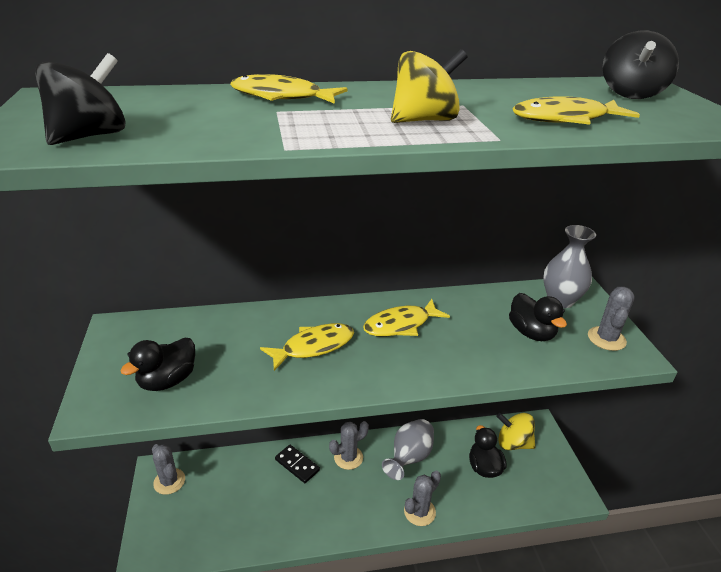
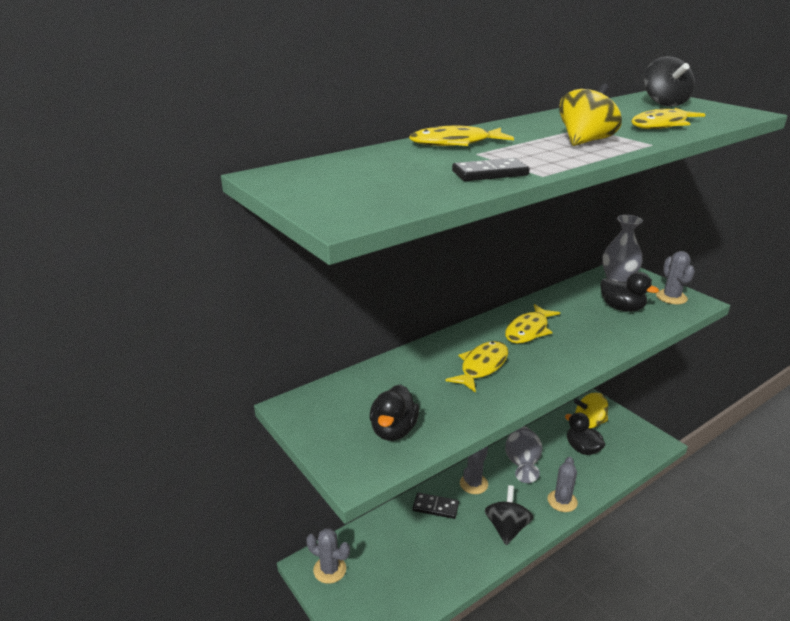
camera: 25 degrees left, 5 degrees down
(90, 136) = (388, 195): black spinning top -> black spinning top (507, 528)
(236, 134) = (490, 173): none -> black domino

